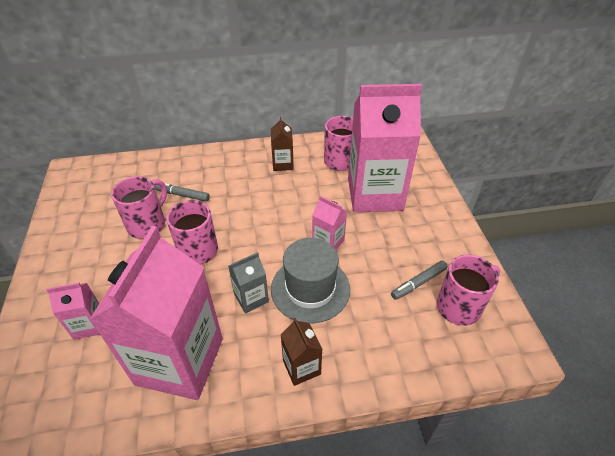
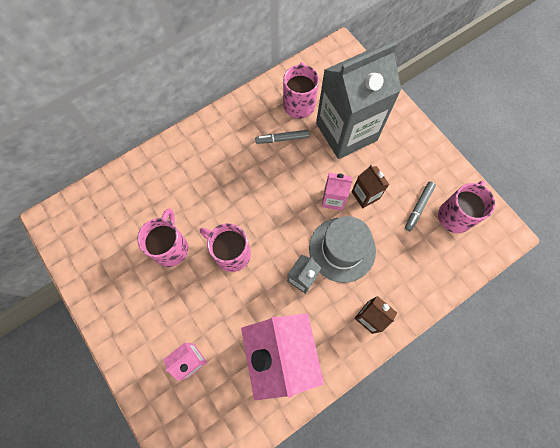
camera: 25 degrees left, 25 degrees up
(182, 195) = (180, 203): grey marker -> grey marker (282, 139)
(283, 164) = (249, 129): brown carton -> brown carton (365, 195)
(375, 194) = (346, 132): pink carton -> grey carton

